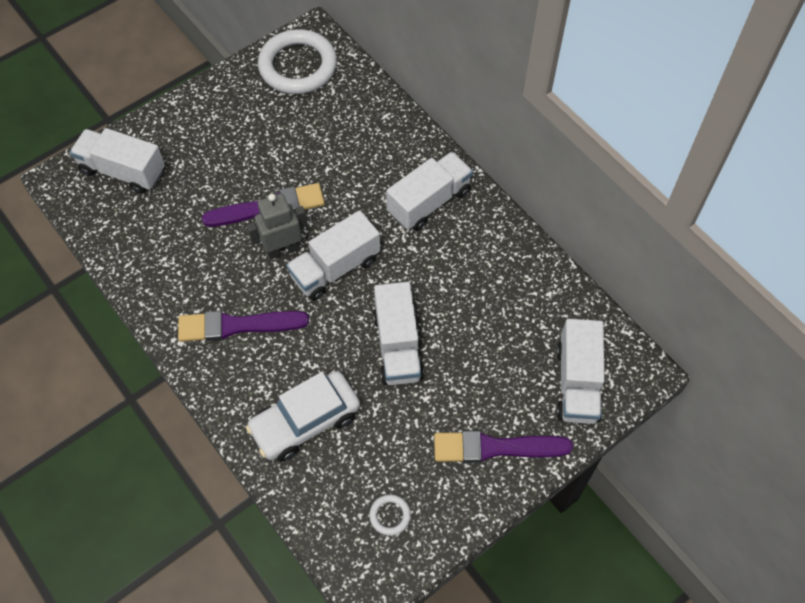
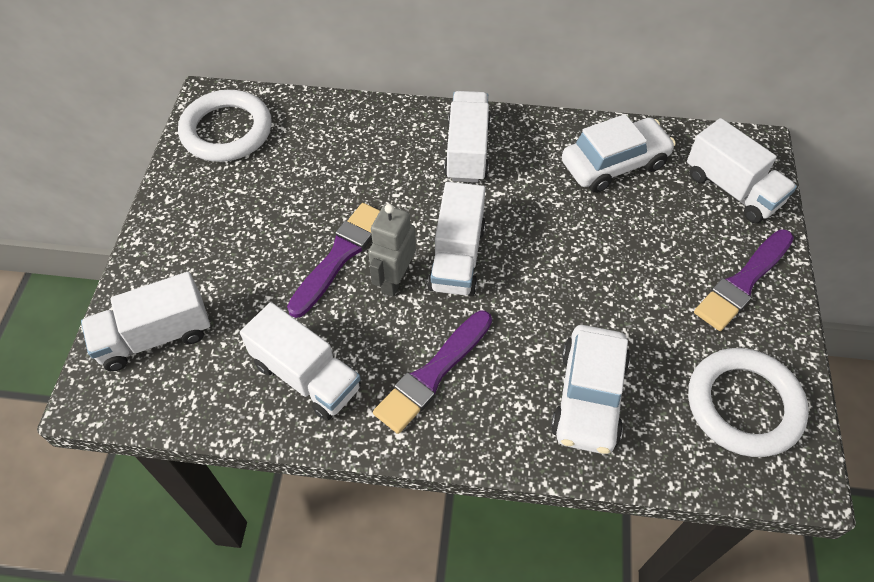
camera: 45 degrees left, 5 degrees down
(390, 515) = (743, 405): white ring -> white ring, size x2.42
(397, 346) = (581, 273): white truck -> white truck (306, 376)
(516, 294) = (614, 164): none -> white car

